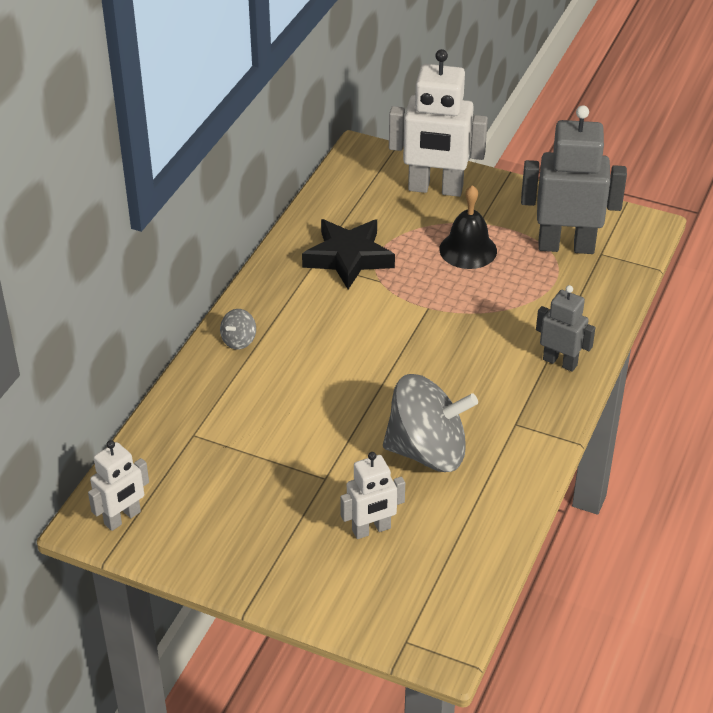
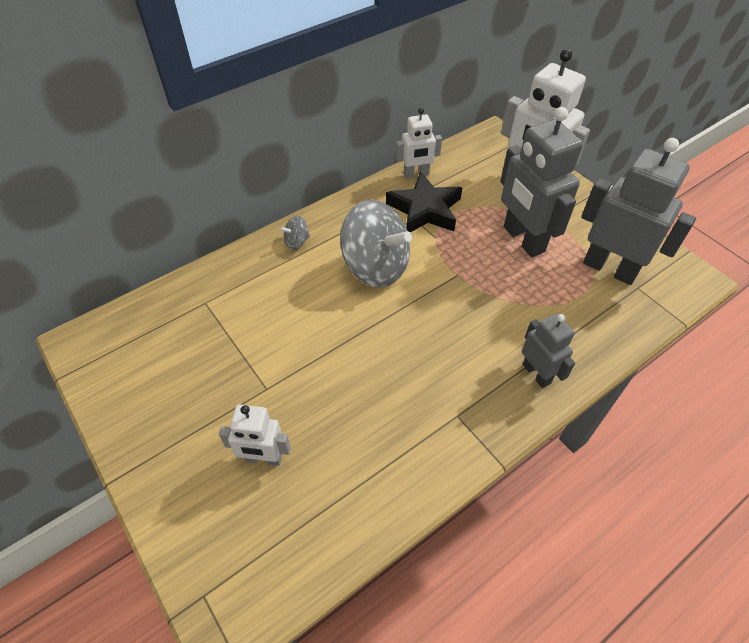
camera: 30 degrees right, 10 degrees up
(122, 518) = (100, 348): white robot -> white robot (416, 174)
(427, 451) = (364, 405): grey spinning top -> grey spinning top (376, 266)
(468, 250) = (523, 239): black bell -> grey robot

